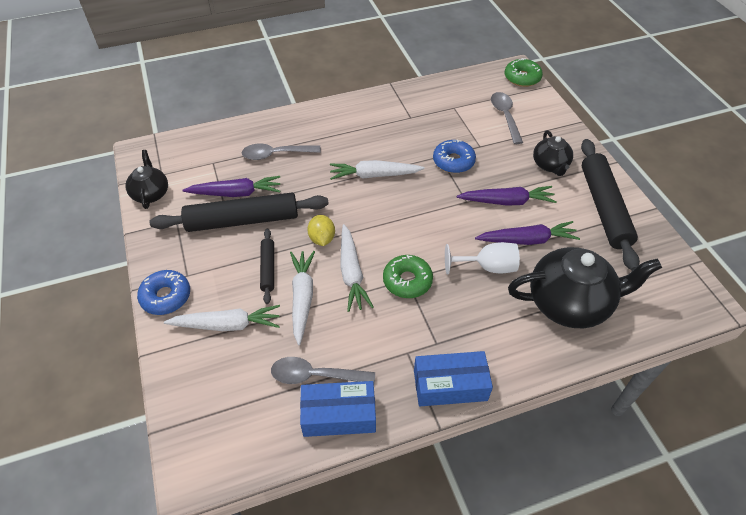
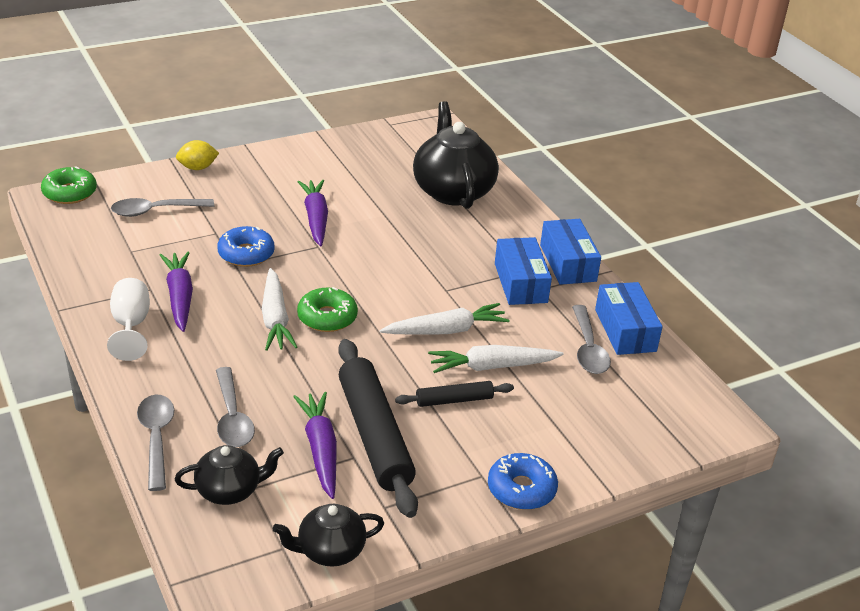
camera: 100 degrees left, 15 degrees down
(227, 325) = (547, 424): white carrot -> none
(265, 124) = (156, 438): none -> grey spoon
(322, 239) = (396, 358): yellow lemon -> yellow lemon (197, 168)
(407, 281) = (448, 289): green donut -> green donut (327, 317)
(417, 337) = (520, 283): none -> blue box
(487, 267) = (417, 236): white goblet -> white goblet (131, 326)
(527, 240) = (374, 209): purple carrot -> purple carrot (179, 297)
(550, 165) = (252, 186): black teapot -> black teapot (229, 490)
(604, 208) = (319, 159): black rolling pin -> none

